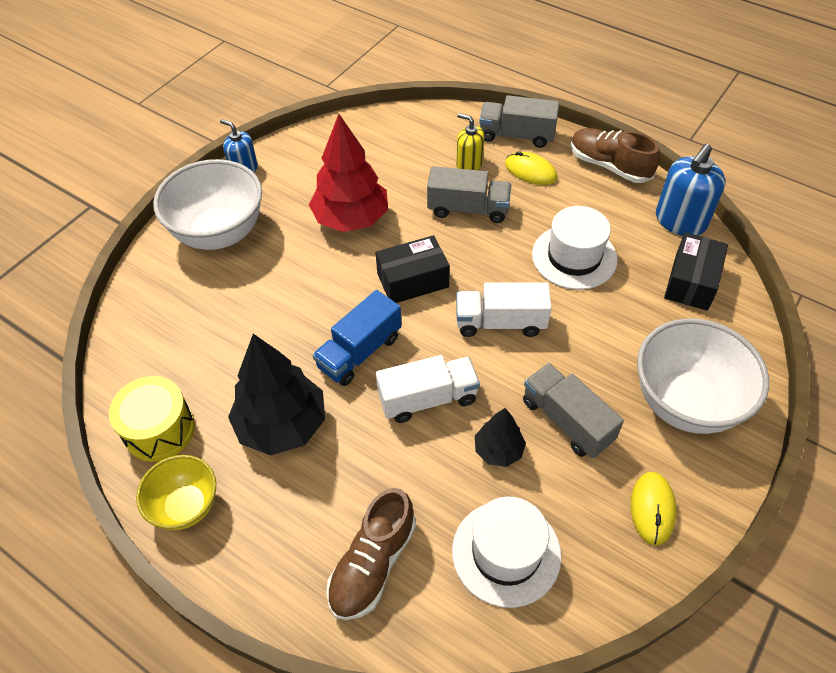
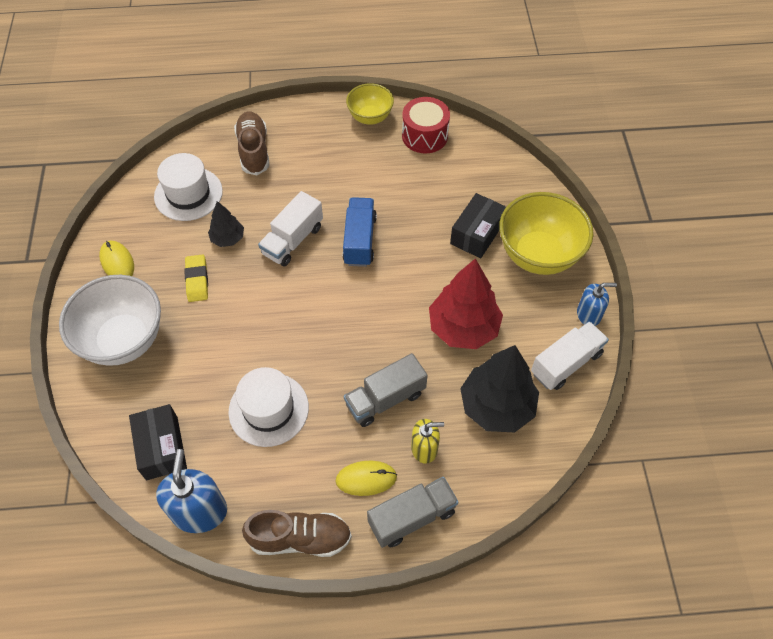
camera: 140 degrees right, 5 degrees up
(159, 430) = (425, 136): yellow drum -> red drum
(219, 233) = (538, 255): white bowl -> yellow bowl
(282, 425) = (362, 177): black tree -> black tree (496, 406)
(413, 280) = (371, 309): black box -> black box (476, 233)
(500, 322) = (285, 318): white truck -> white truck (566, 363)
(566, 421) = (197, 280): grey truck -> yellow eraser

